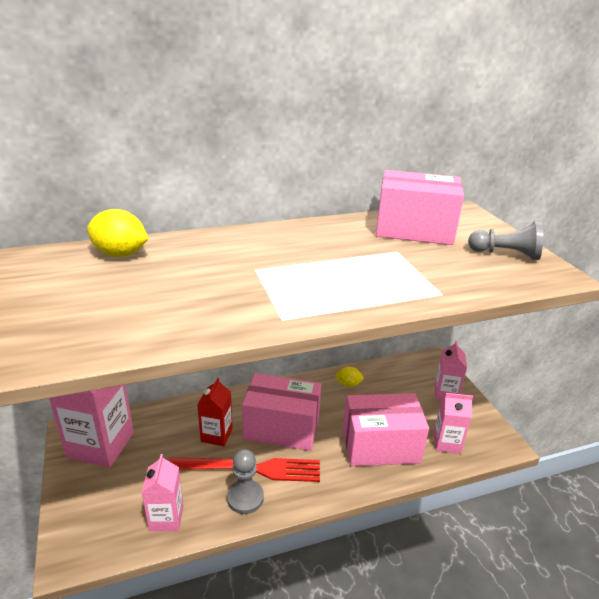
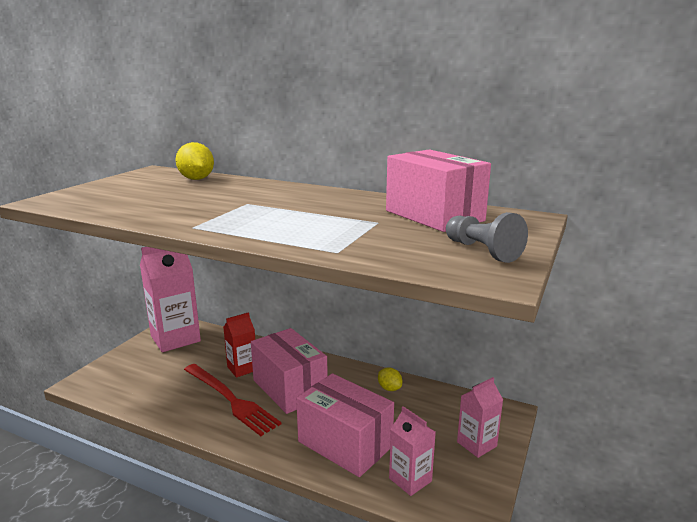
camera: 45 degrees right, 10 degrees down
(166, 518) = (146, 395): pink carton -> none
(245, 498) = (201, 413): grey pawn -> none

